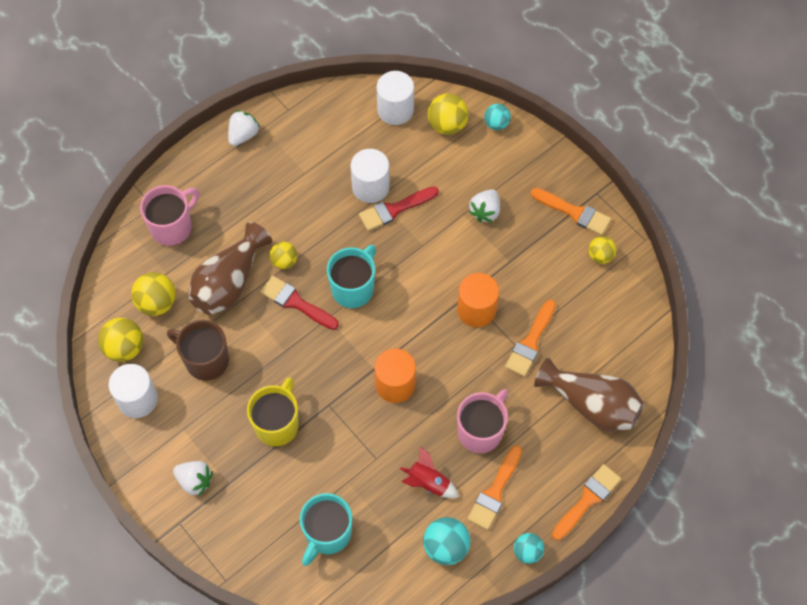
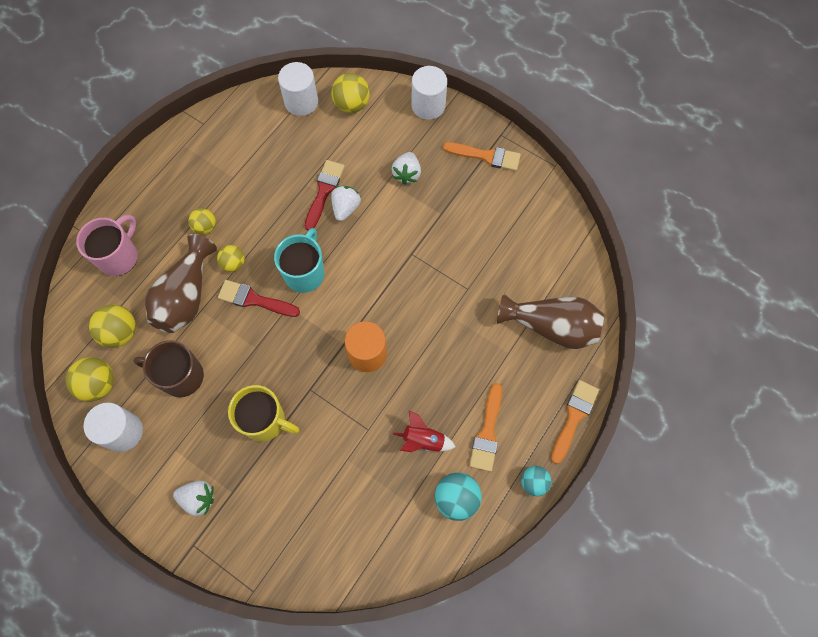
camera: 15 degrees left, 5 degrees up
(243, 135) = (166, 156): white strawberry -> white strawberry (346, 208)
(277, 424) = (265, 421): yellow mug -> yellow mug turned 105 degrees clockwise
(327, 534) = (340, 517): turquoise mug -> none
(370, 187) = (297, 176): white cylinder -> white cylinder (428, 105)
(394, 209) = (324, 191): red brush -> red brush turned 150 degrees clockwise
(476, 310) = (423, 265): orange cylinder -> none
(481, 431) = (458, 378): pink mug -> none
(496, 124) = (395, 94): turquoise ball -> none
(530, 342) = (480, 283): orange brush -> none
(600, 256) = (520, 189): yellow ball -> yellow ball (205, 227)

